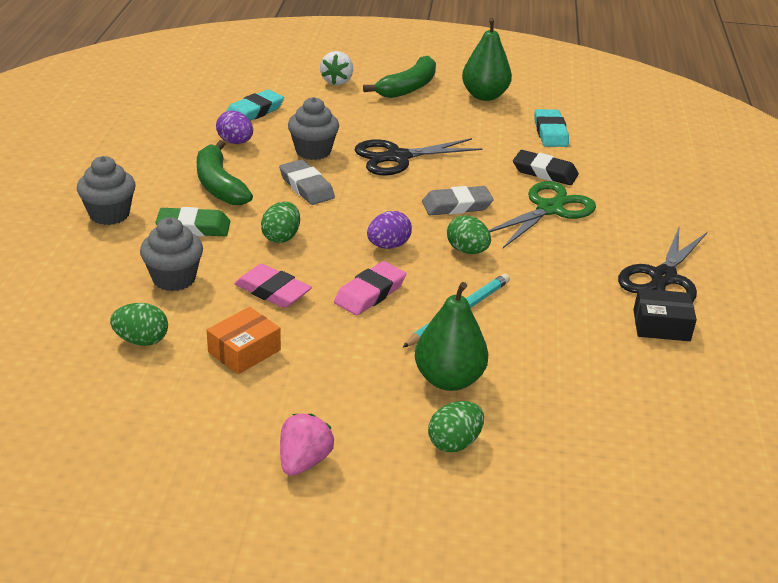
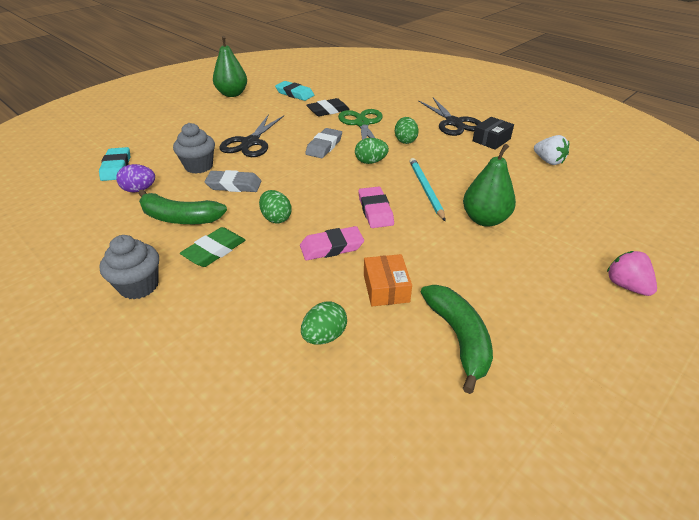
camera: 50 degrees left, 5 degrees up
(174, 279) = (265, 286): grey cupcake -> none
(304, 461) = (525, 311): pink strawberry -> pink strawberry (626, 286)
(337, 81) = (137, 126): white strawberry -> white strawberry (548, 161)
(388, 246) = (335, 184): purple egg -> none
(408, 87) = (185, 109): green banana -> green banana (458, 338)
(454, 443) = (544, 243): green egg -> green egg (405, 140)

